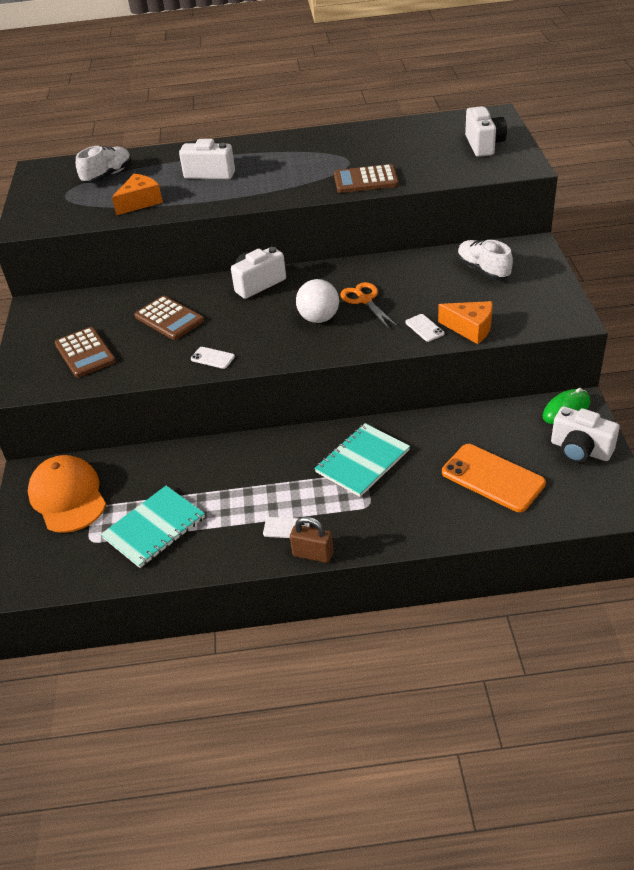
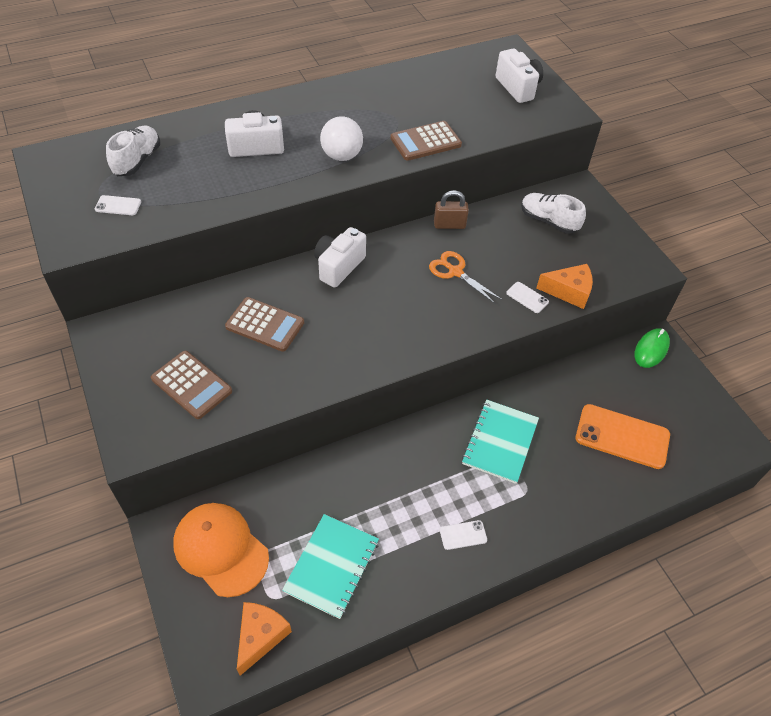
camera: 25 degrees left, 10 degrees up
(140, 202) = (195, 194): orange cheese -> orange cheese (260, 636)
(212, 358) = (336, 368): white phone -> white phone (118, 205)
(313, 554) = (501, 559): brown padlock -> brown padlock (449, 225)
(319, 318) = (421, 301): white ball -> white ball (342, 156)
(580, 450) = (680, 391): white camera -> none

